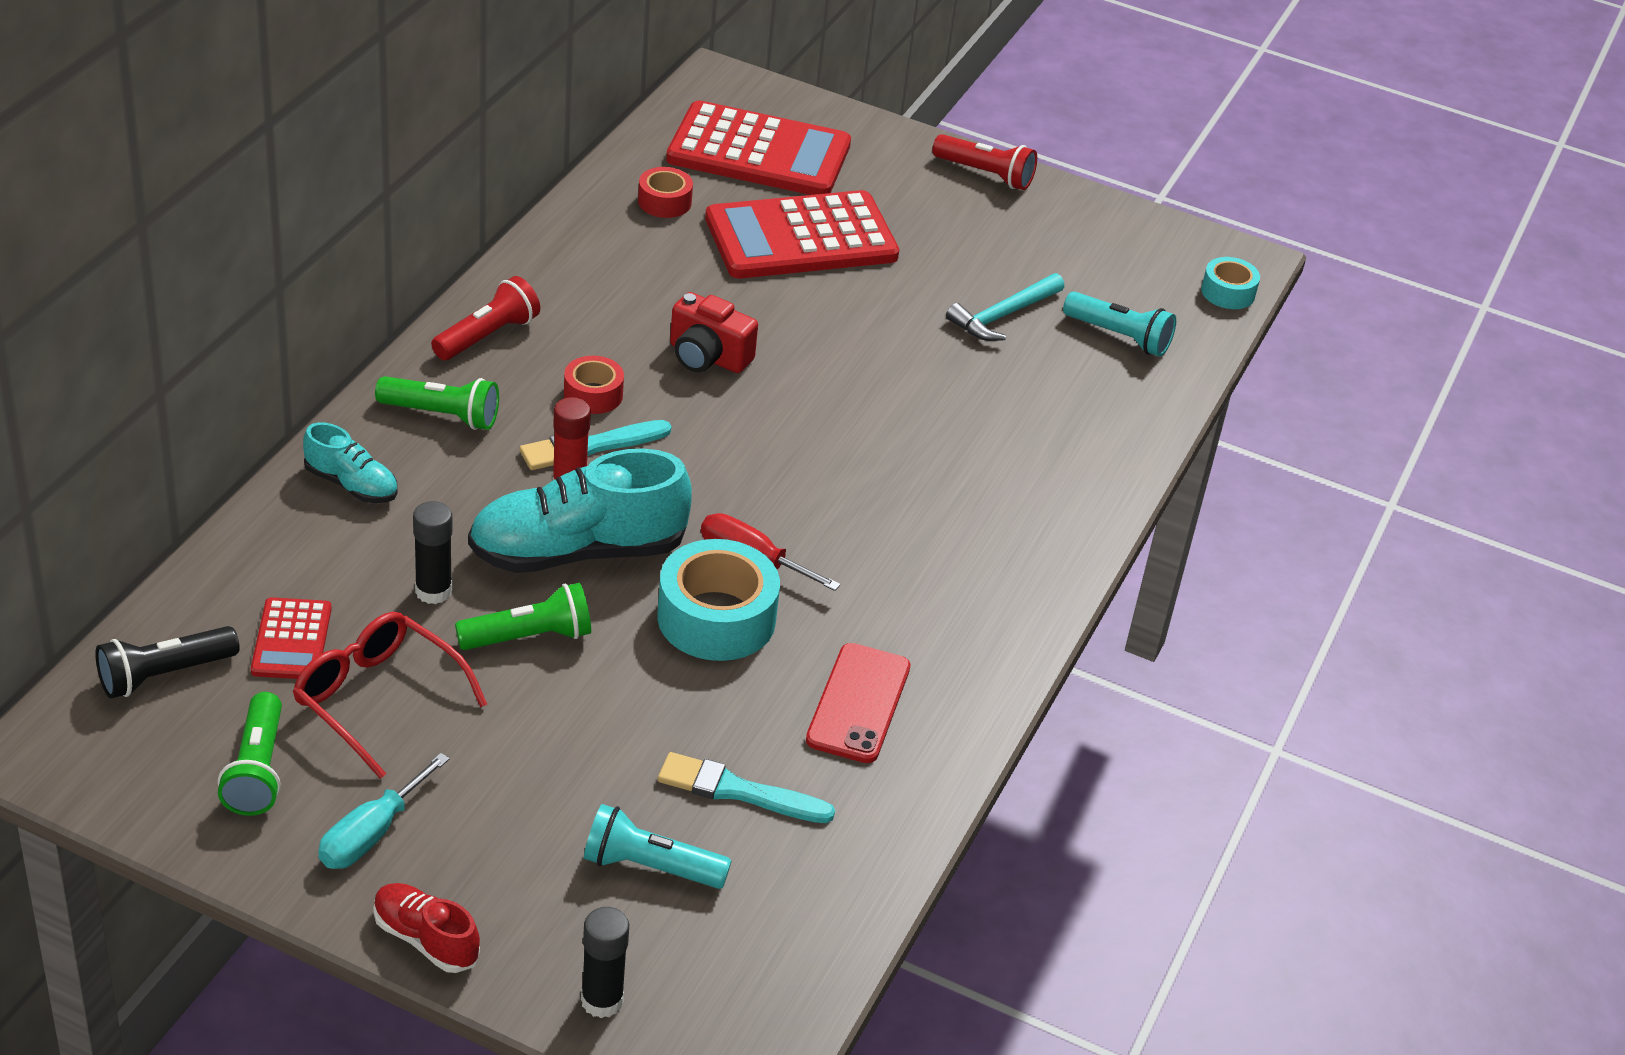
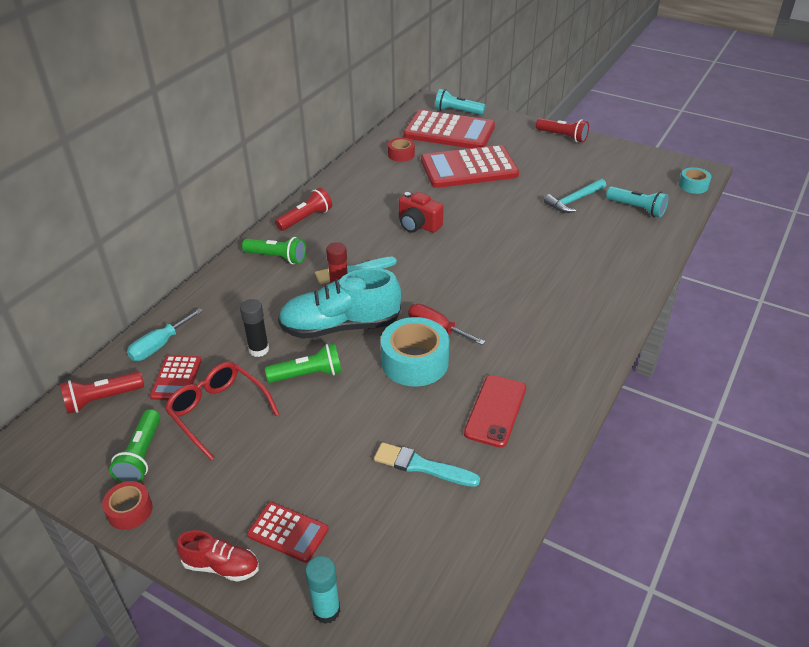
camera: 10 degrees right, 0 degrees up
(164, 675) = (102, 399): black flashlight -> red flashlight
(351, 485) = (224, 294): turquoise shoe -> none
(371, 834) = (200, 495): turquoise screwdriver -> turquoise screwdriver (159, 345)
(425, 939) = (221, 566): red shoe -> red shoe turned 150 degrees clockwise
(526, 890) = (288, 532): none -> red calculator
(593, 394) = (357, 245): red tape -> red tape (130, 510)
(602, 1000) = (326, 610): black glue stick -> turquoise glue stick
(649, 867) = (365, 516): turquoise flashlight -> turquoise flashlight (457, 111)

